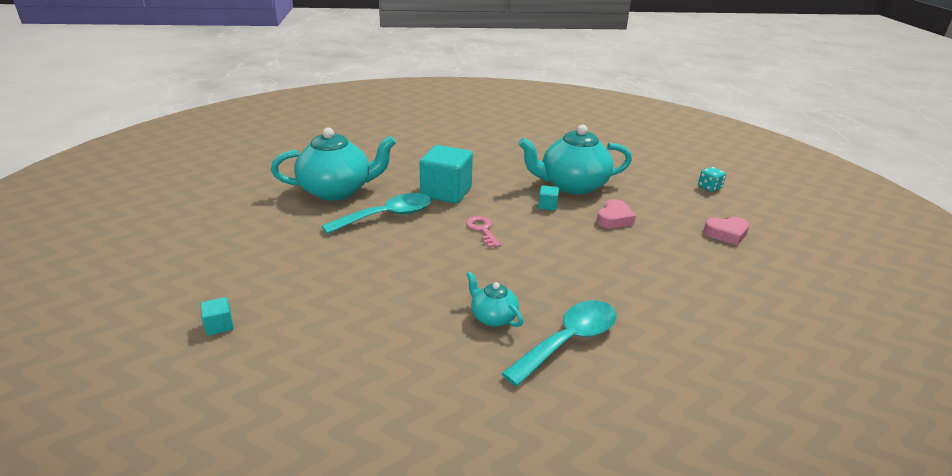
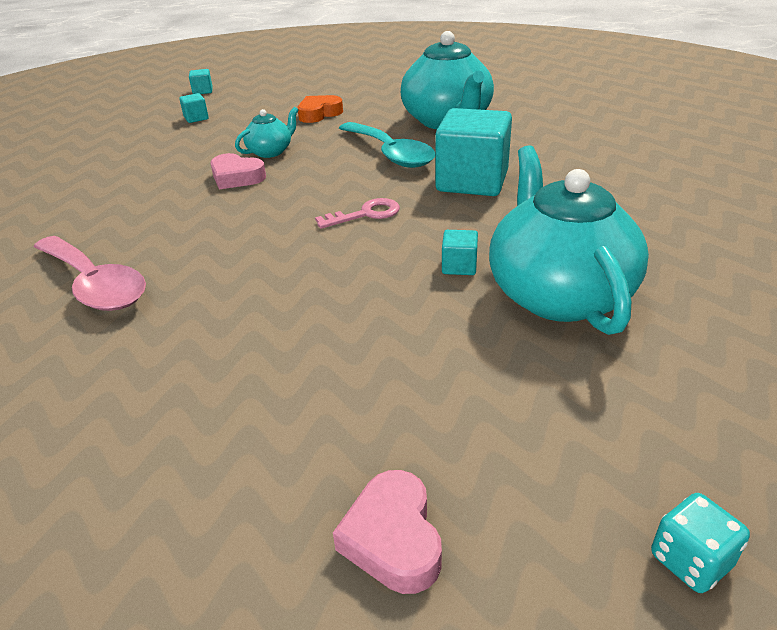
camera: 90 degrees right, 5 degrees up
(112, 330) = (203, 91): none -> turquoise cube
(272, 246) = (319, 114): none -> orange heart
(493, 317) = (162, 232): turquoise teapot -> turquoise teapot (270, 152)
(569, 340) = (95, 284): turquoise spoon -> pink spoon
(614, 219) = (429, 342): pink heart -> pink heart (236, 177)

